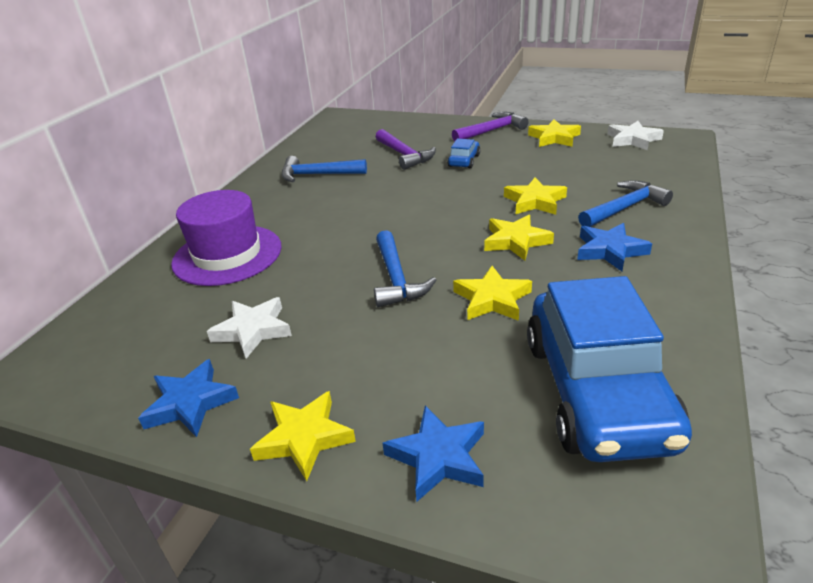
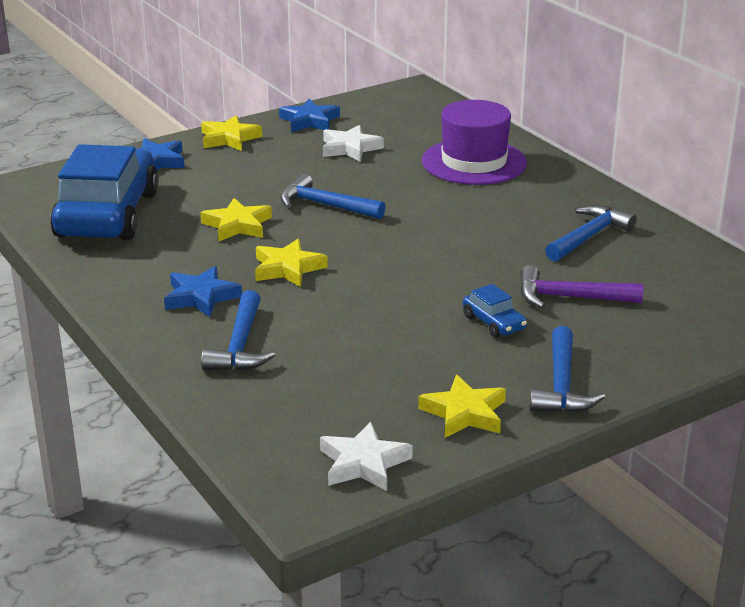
camera: 125 degrees right, 5 degrees down
(492, 131) = (561, 385): purple hammer -> blue hammer
(534, 201) = (334, 311): yellow star -> none
(596, 391) = (108, 214): blue car -> blue car turned 60 degrees clockwise

